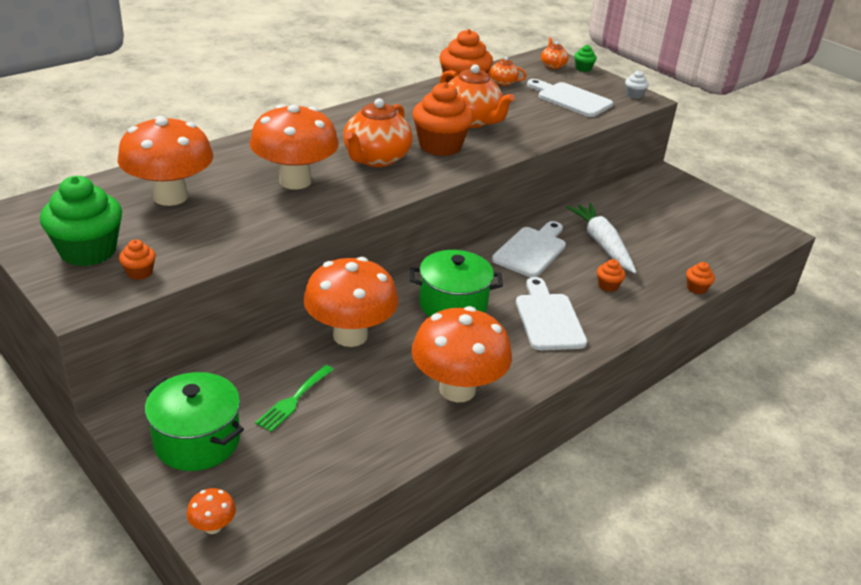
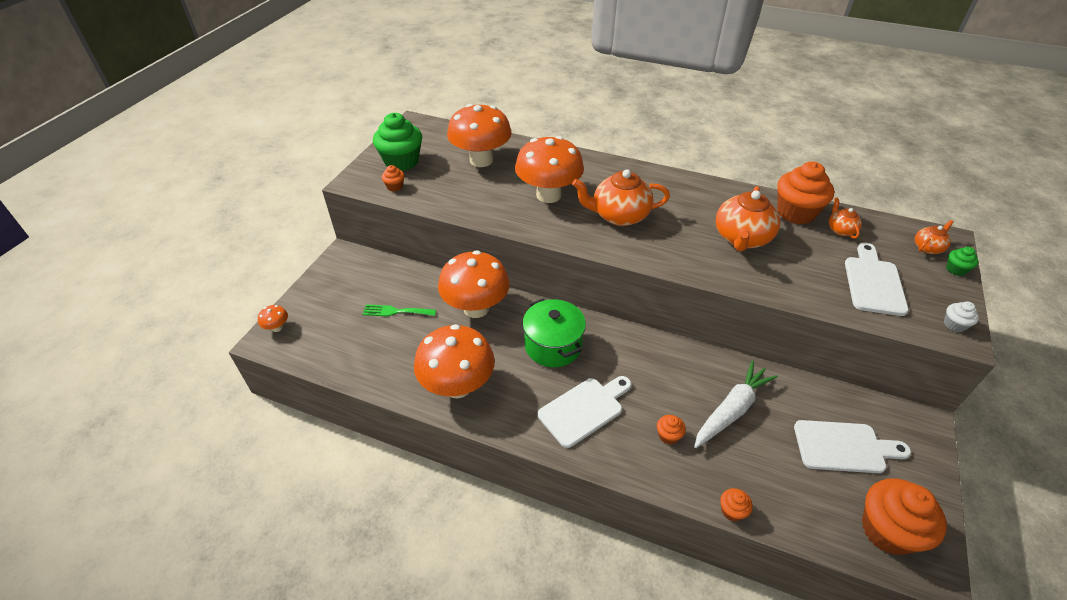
camera: 65 degrees right, 10 degrees up
(197, 441) = (339, 290): green pot -> none
(440, 146) = (677, 238): orange cupcake -> orange cupcake (887, 530)
(531, 250) = (670, 364): white cutting board -> white cutting board (844, 447)

